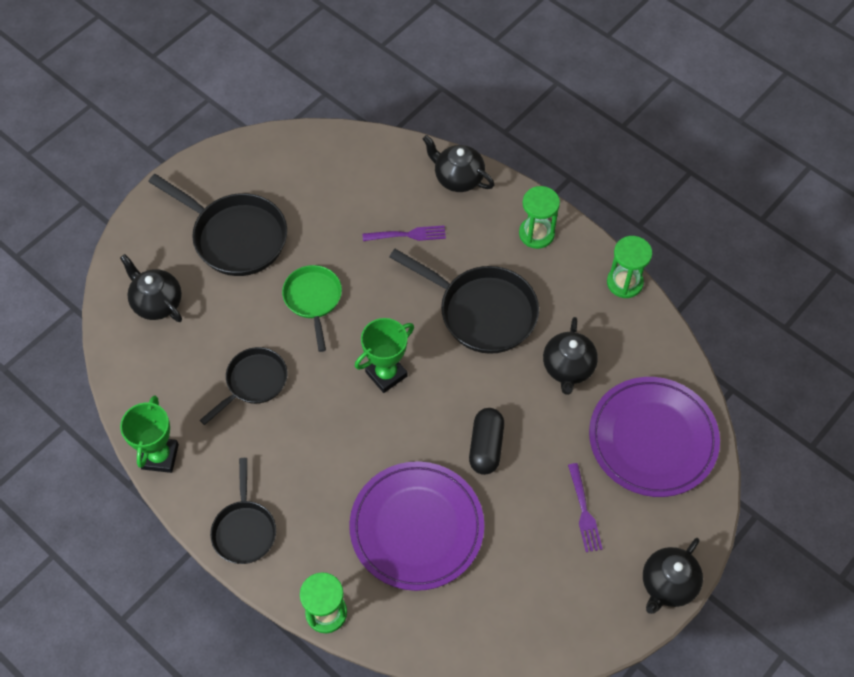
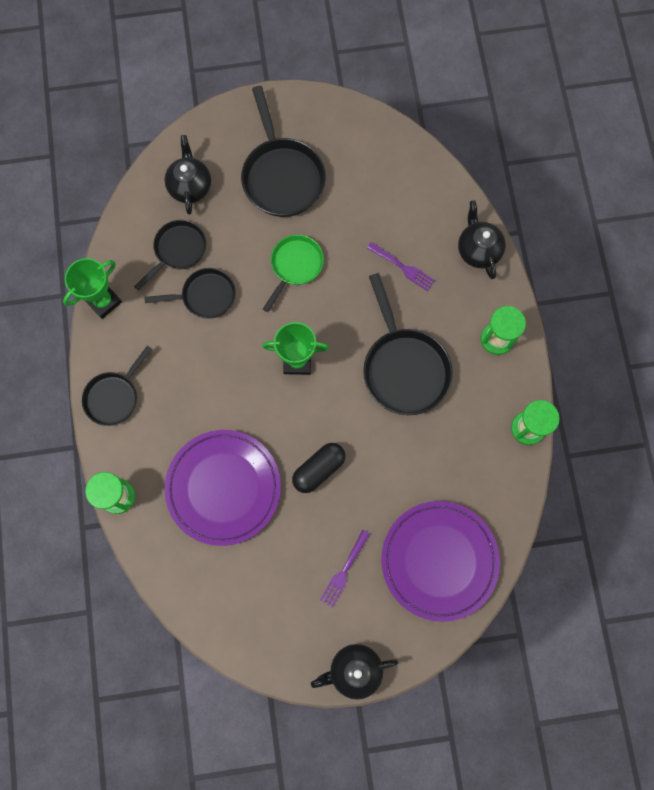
camera: 40 degrees right, 15 degrees up
(193, 363) = (178, 250): none -> black pan
(568, 368) = (427, 459): black teapot -> none

